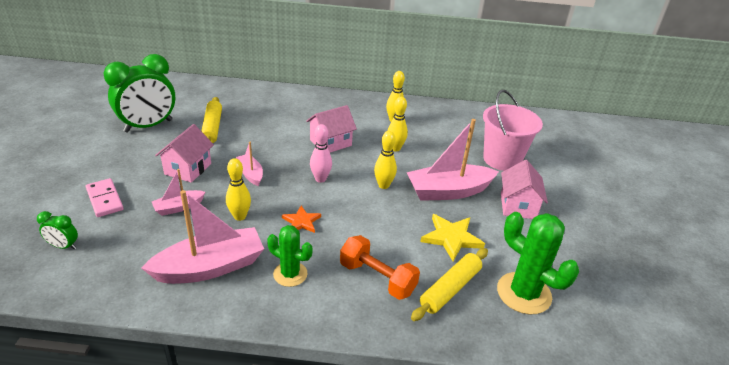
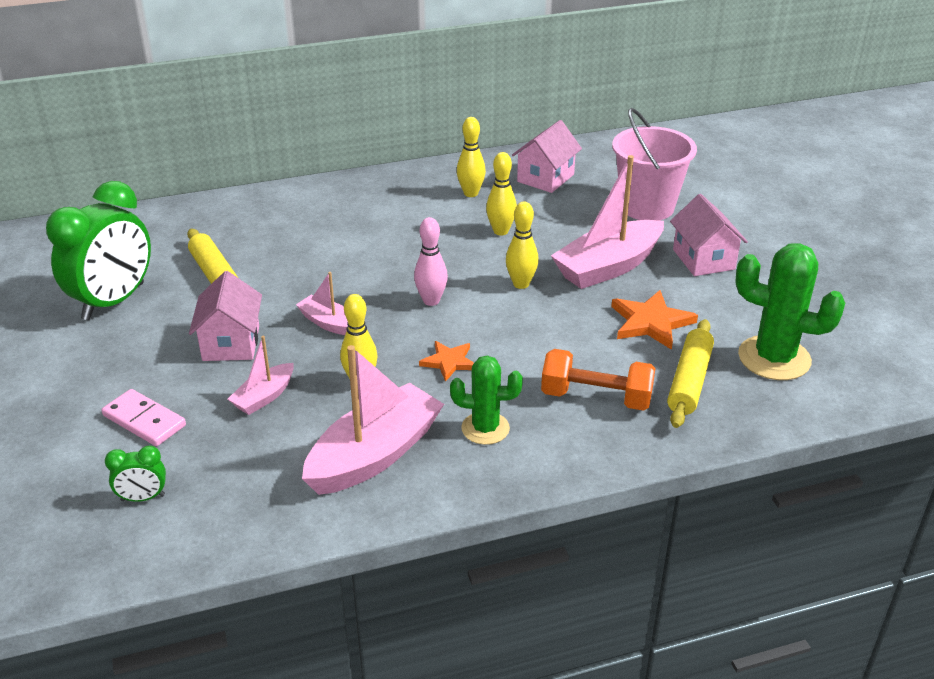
camera: 20 degrees left, 0 degrees up
(330, 143) = (407, 248): pink house -> pink house (545, 178)
(451, 238) = (651, 322): yellow star -> orange star

